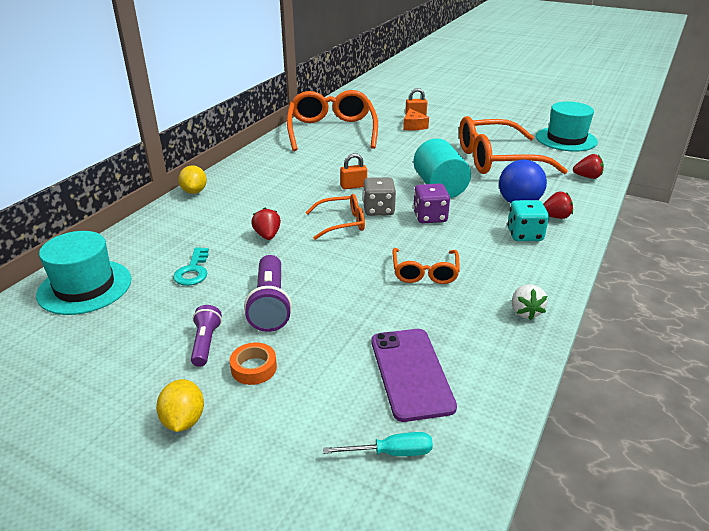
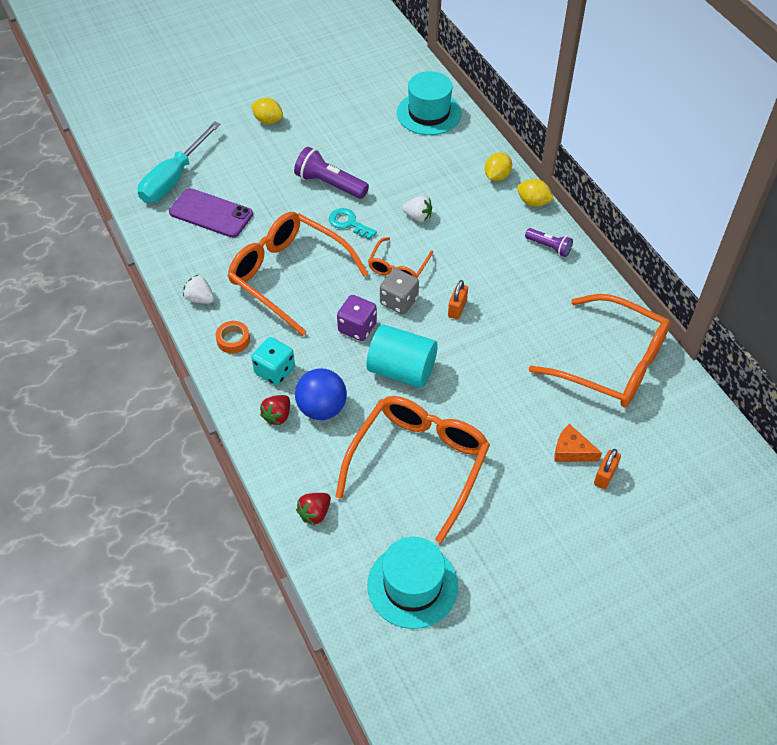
camera: 125 degrees right, 20 degrees up
(171, 216) = (497, 176): none -> yellow lemon
(193, 271) = (403, 164): turquoise key -> turquoise key (348, 223)
(206, 343) = (320, 146): purple flashlight -> purple flashlight (549, 247)
(254, 368) = (279, 156): orange tape -> orange tape (233, 340)
(267, 235) = (418, 217): red strawberry -> white strawberry
(391, 452) = (174, 178): turquoise screwdriver -> turquoise screwdriver, size x2.05
(425, 272) = (289, 276): orange glasses -> orange glasses, size x1.97

